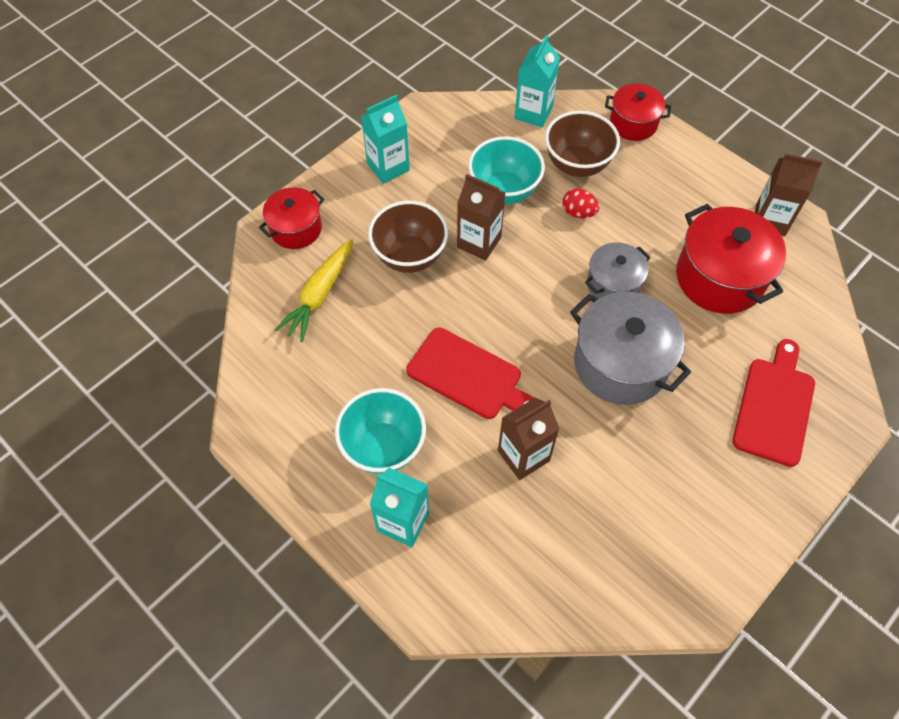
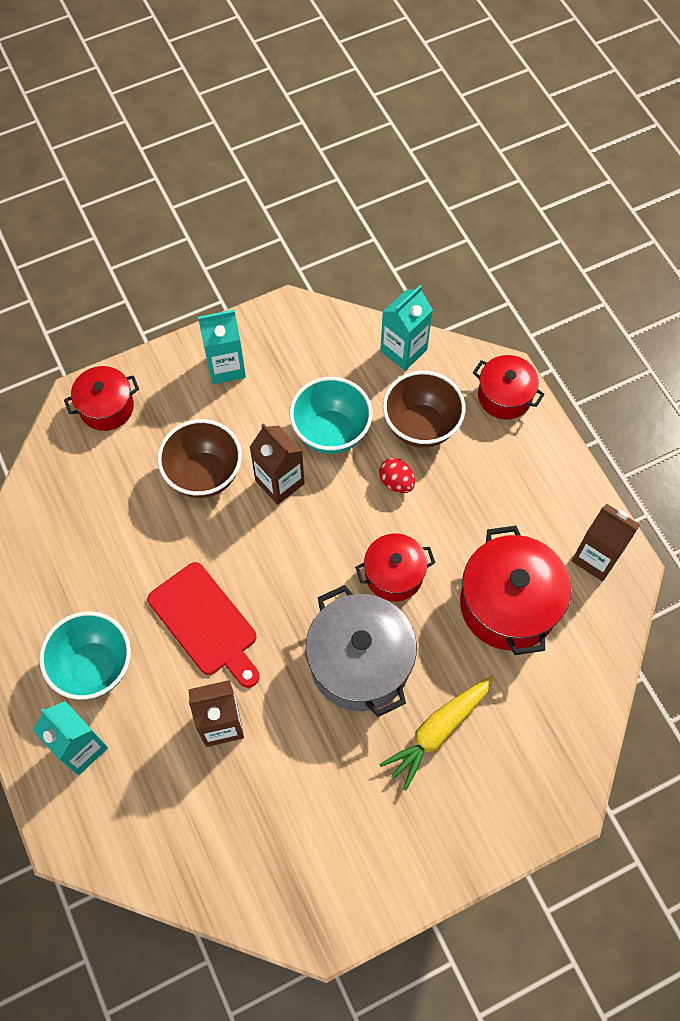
camera: 20 degrees right, 5 degrees up
(319, 295) = (100, 488): yellow carrot -> yellow carrot (438, 731)
(613, 284) = (394, 574): grey pot -> red pot
(774, 407) = (493, 763): red cutting board -> none

